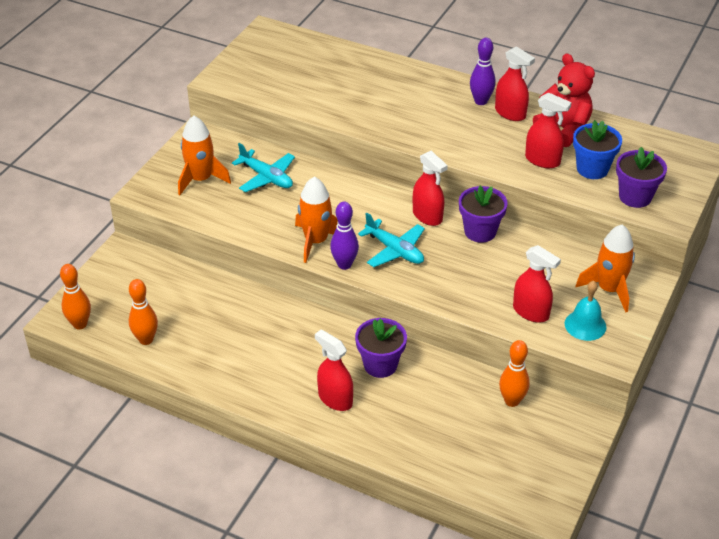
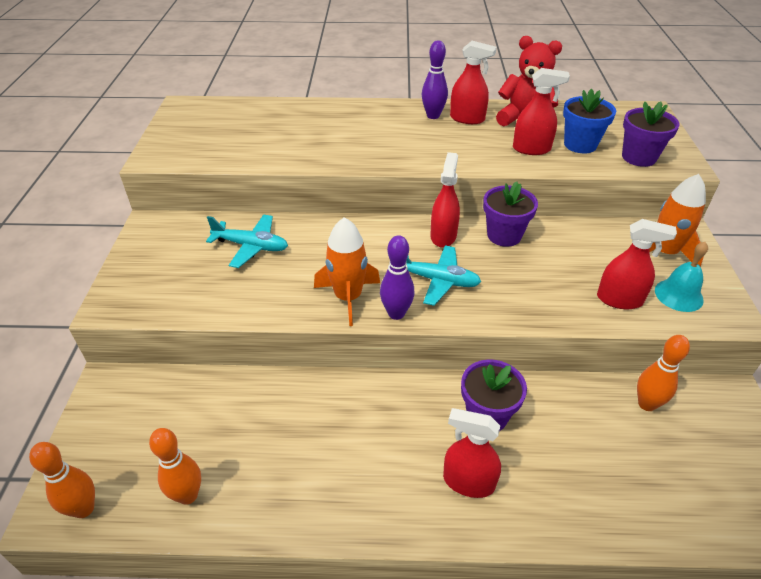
camera: 25 degrees left, 0 degrees up
(201, 179) = (176, 270): orange rocket -> none
(427, 216) = (443, 236): red spray bottle -> red spray bottle turned 105 degrees counterclockwise

